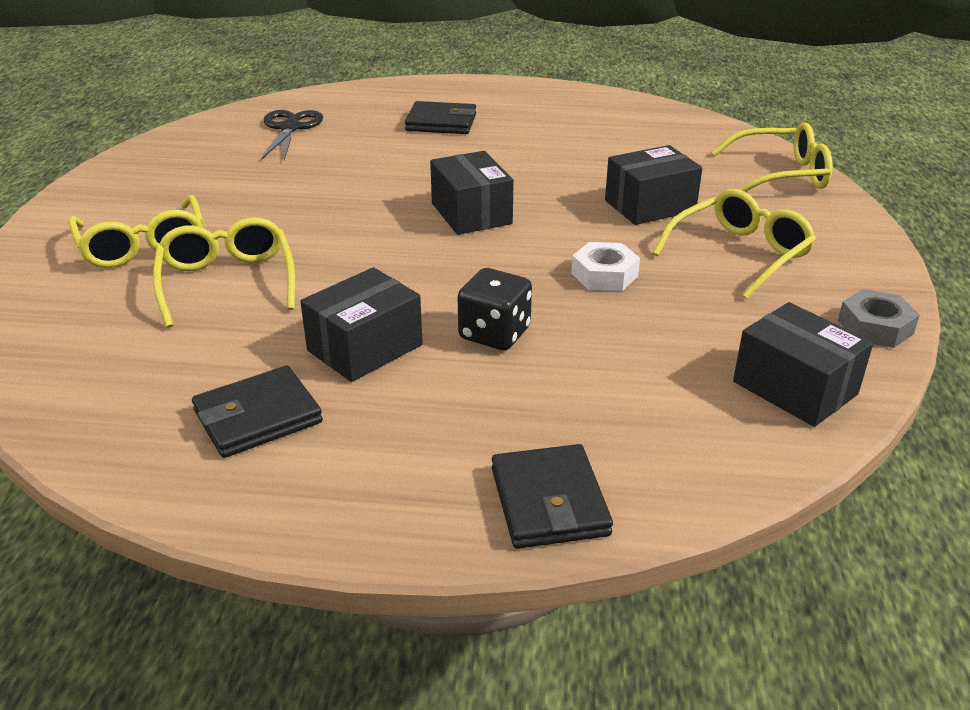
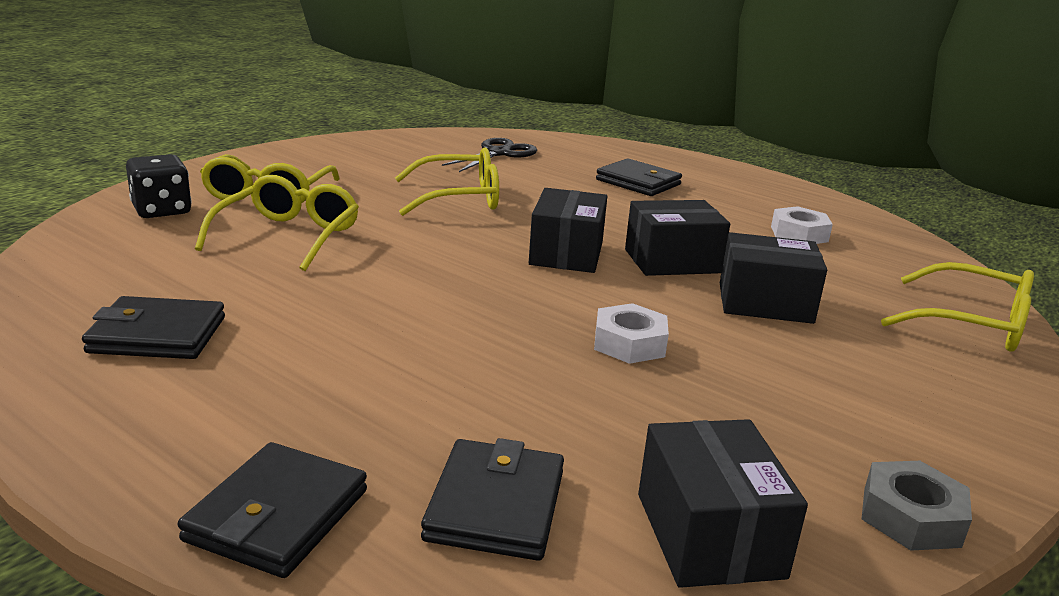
camera: 30 degrees right, 10 degrees down
(365, 348) = (318, 319): black box -> black box (672, 261)
(494, 334) = (446, 351): black dice -> black dice (162, 210)
(608, 135) = (799, 234): none -> white nut
(666, 428) = (496, 505): none -> black wallet
(739, 254) = (816, 378): yellow glasses -> yellow glasses (459, 198)

